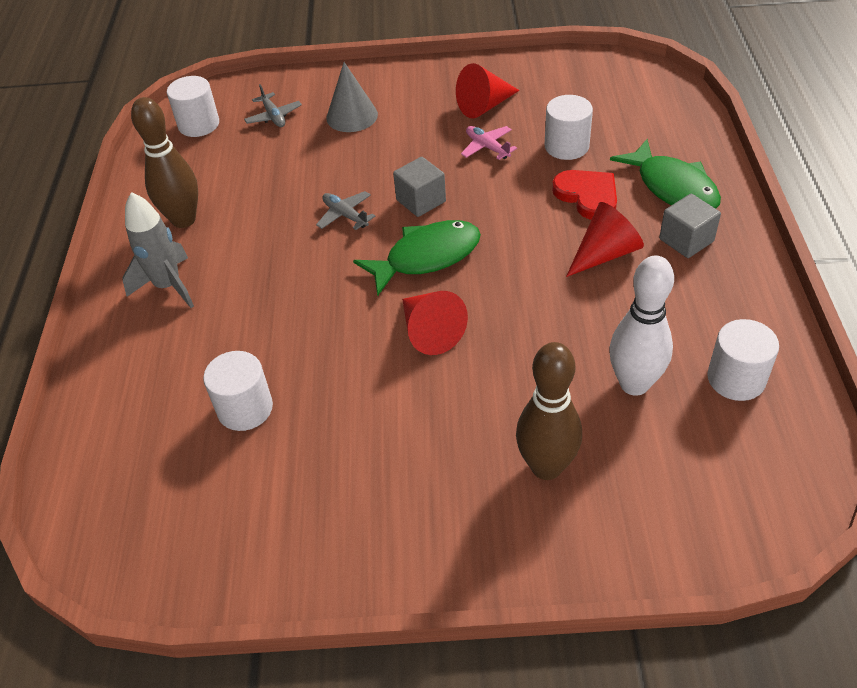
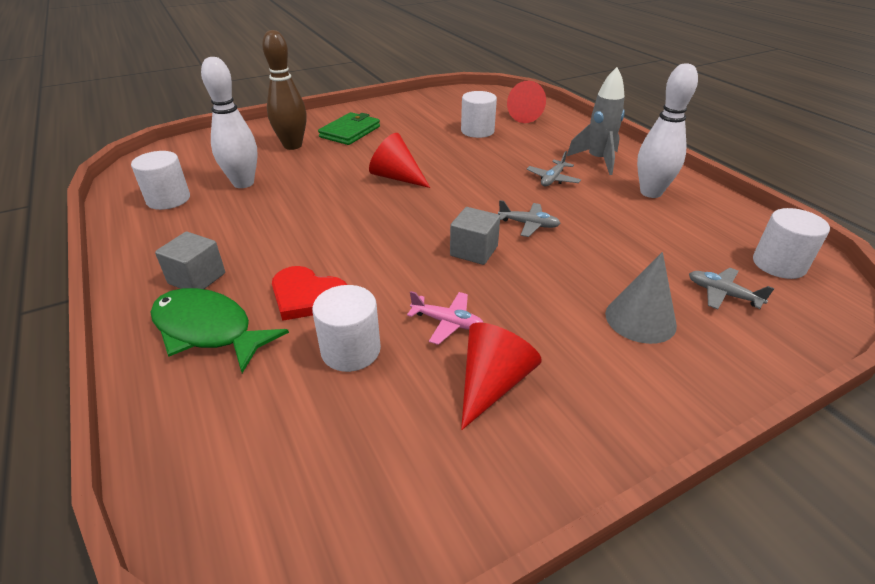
camera: 150 degrees right, 10 degrees down
(183, 220) = (651, 192): brown bowling pin -> white bowling pin
(255, 270) = (552, 179): none -> grey plane
(426, 257) = (432, 213): green fish -> none
(438, 480) = (350, 132): none -> green wallet
(605, 253) = (277, 250): red cone -> red cone (528, 116)

